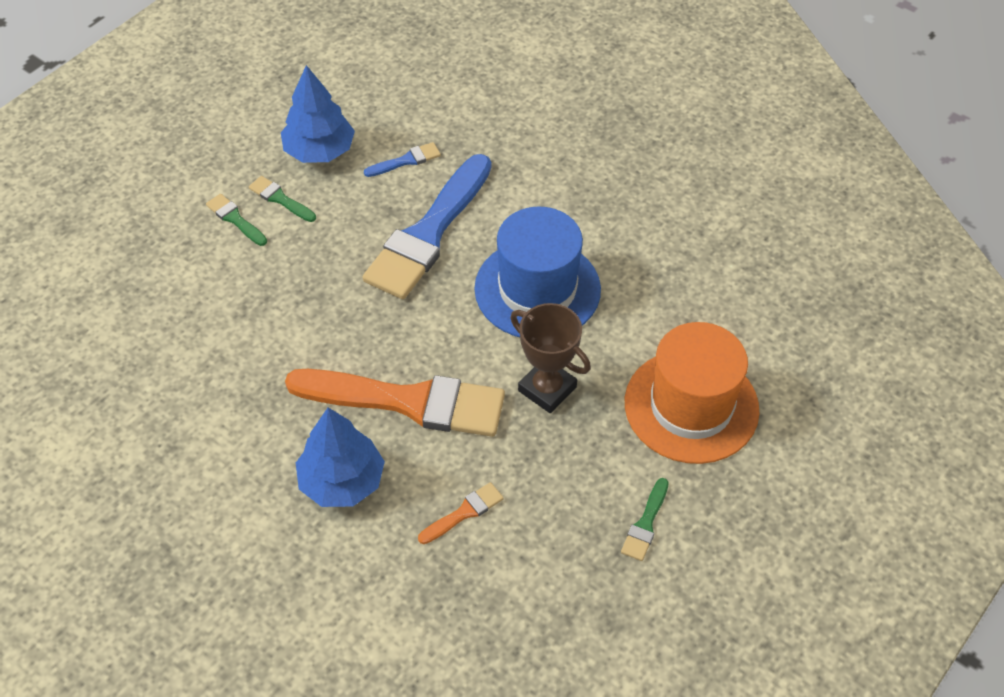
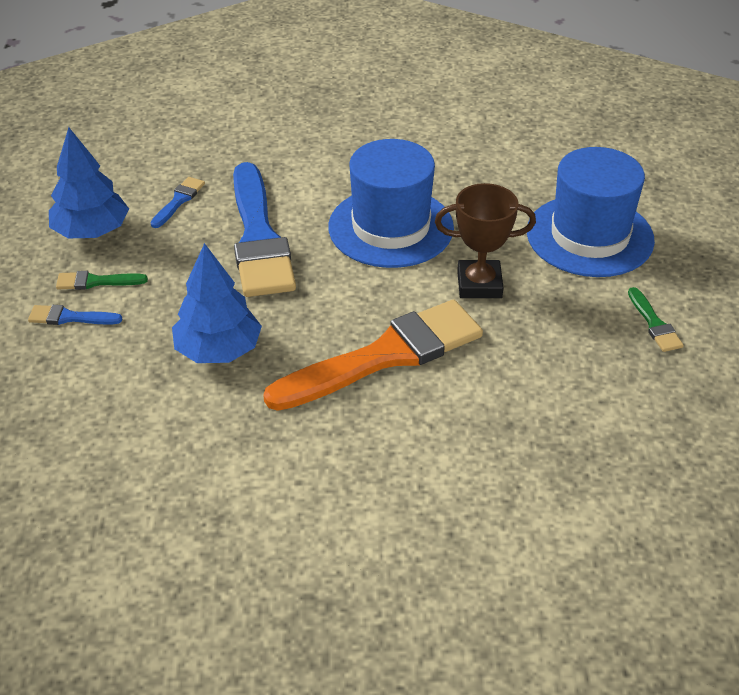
camera: 40 degrees left, 10 degrees down
(235, 219) = (70, 317): green brush -> blue brush
(342, 481) = (401, 443): blue tree -> blue tree (218, 350)
(464, 512) = (523, 401): orange brush -> none
(691, 406) = (589, 236): orange hat -> blue hat

